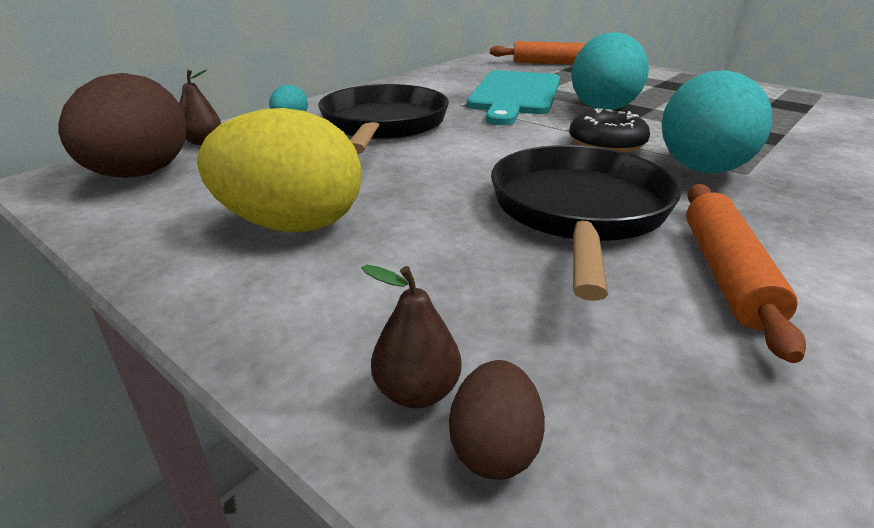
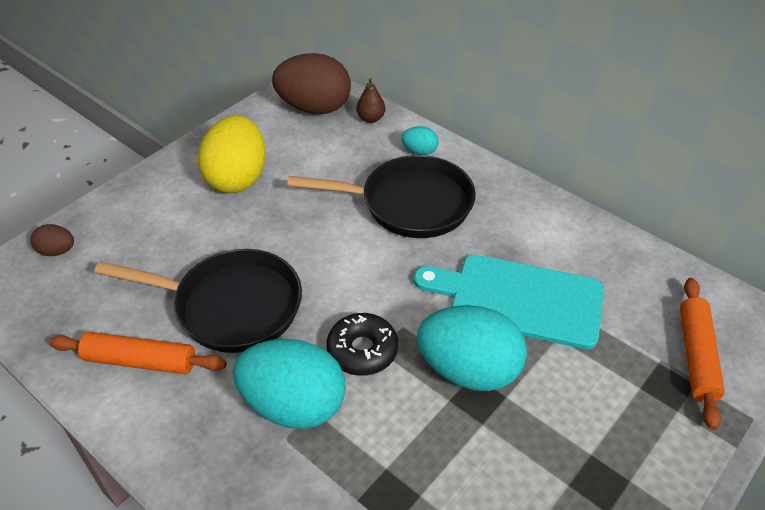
camera: 90 degrees right, 15 degrees up
(416, 392) = (91, 231): brown pear -> none

